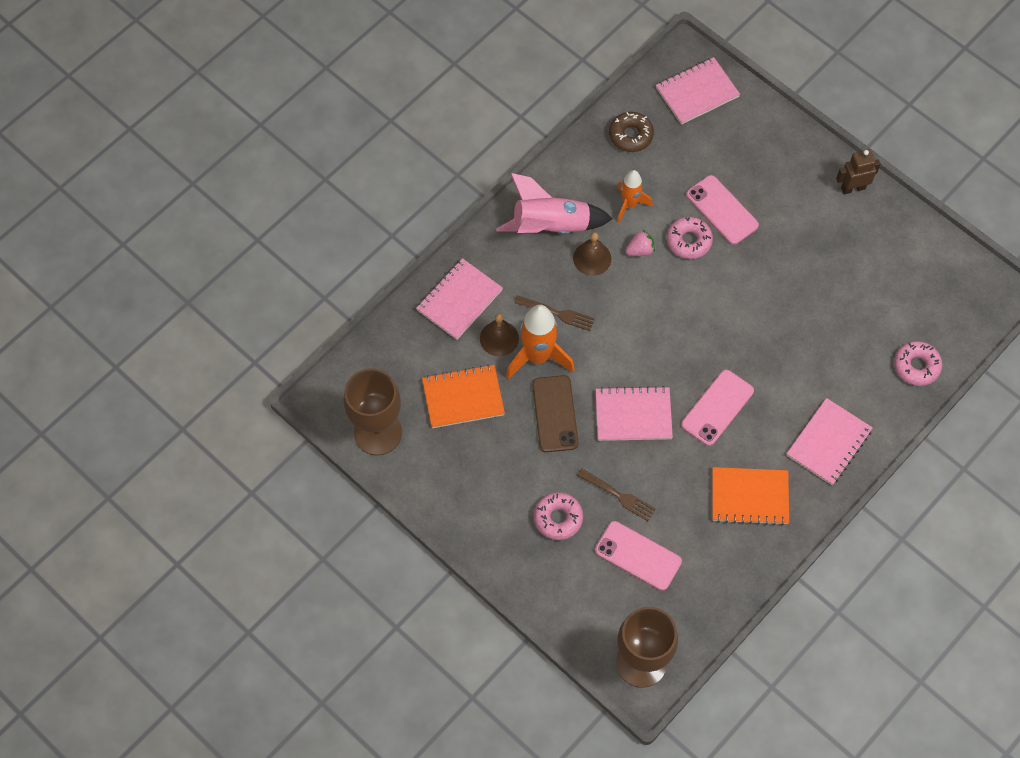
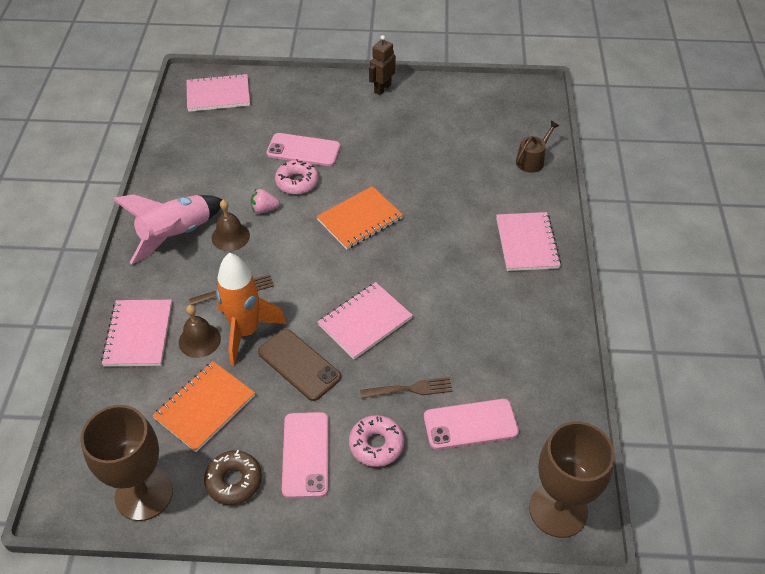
camera: 40 degrees left, 15 degrees down
(629, 205) = (229, 186): orange rocket -> none
(630, 135) = (190, 144): brown donut -> brown donut (234, 481)
(640, 250) = (264, 209): pink strawberry -> pink strawberry turned 120 degrees counterclockwise
(697, 92) = (218, 94): pink notebook -> pink notebook turned 60 degrees clockwise
(717, 408) = (424, 273): pink phone -> pink phone (305, 454)
(749, 497) = (510, 317): orange notebook -> orange notebook (360, 219)
(916, 366) = (532, 160): pink donut -> brown watering can

